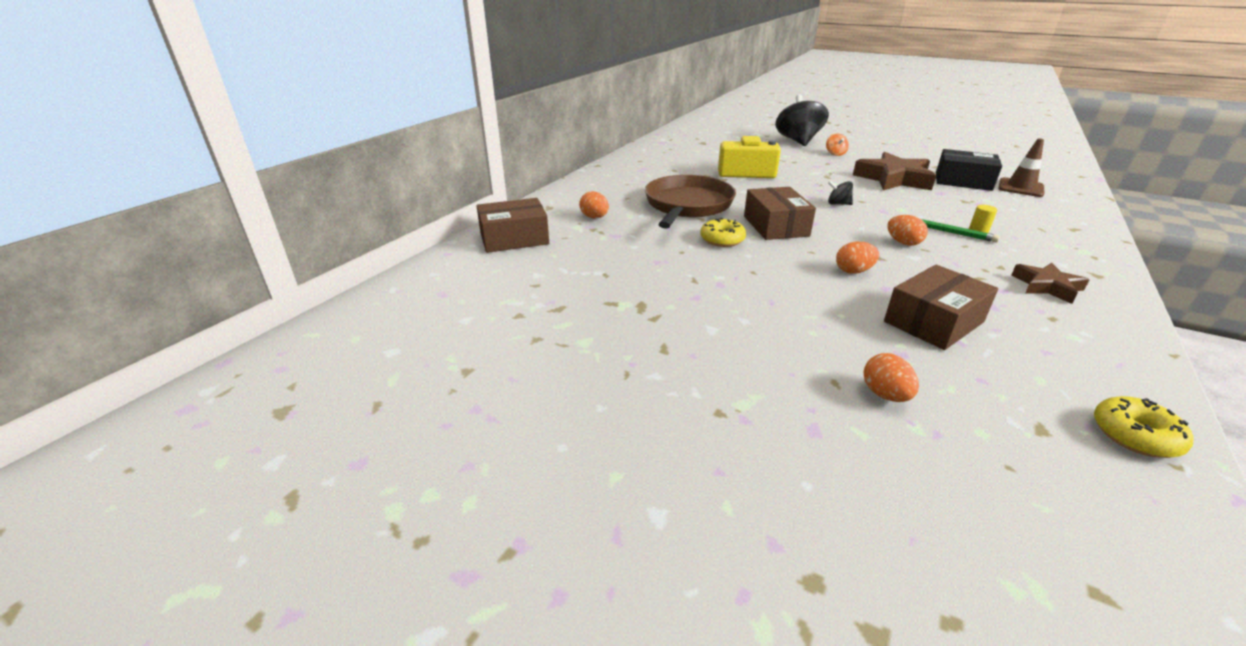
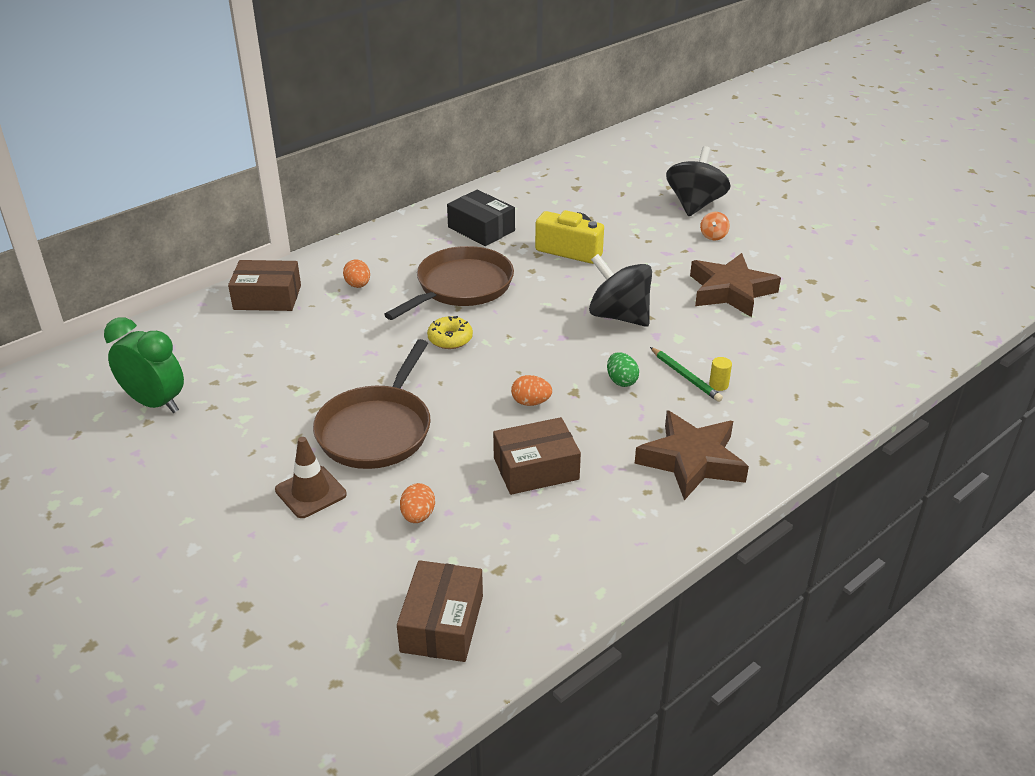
camera: 20 degrees right, 5 degrees up
(462, 349) = (155, 403): none -> green clock
(741, 322) = (376, 430): none -> brown pan
(775, 226) = (519, 332): brown box -> brown box (442, 623)
(838, 204) = (619, 316): black spinning top -> black spinning top, size x2.34
(903, 243) = (621, 381): orange egg -> green egg
(963, 181) = (809, 311): black box -> black box (481, 229)
(1020, 188) = (865, 335): brown traffic cone -> brown traffic cone (310, 492)
(1047, 287) = (691, 461): brown star -> brown star, size x1.77
(1135, 435) = (560, 592): yellow donut -> none

